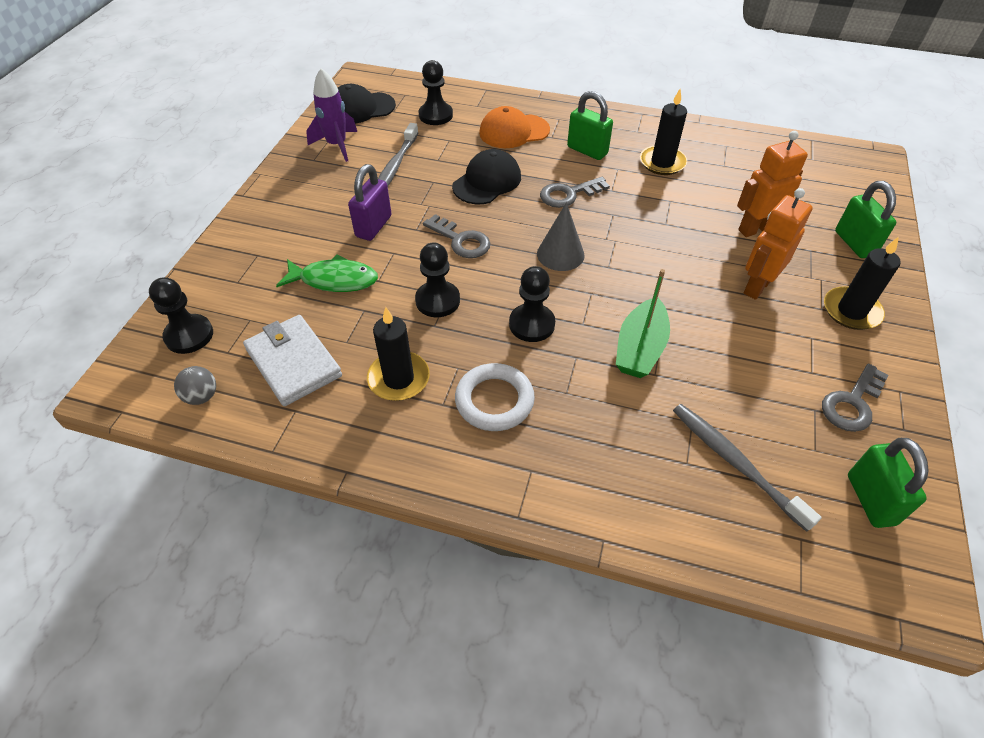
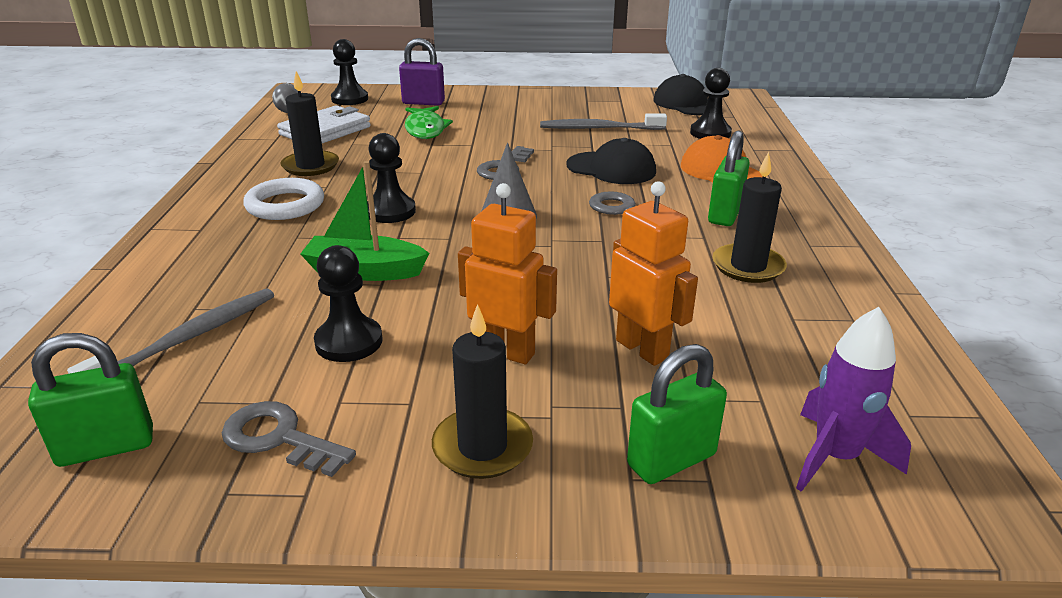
camera: 75 degrees right, 20 degrees down
(337, 145) = (616, 104): purple rocket -> purple rocket (835, 457)
(373, 226) = (504, 132): purple padlock -> purple padlock (423, 103)
(437, 300) = (412, 168): black pawn -> black pawn (349, 342)

